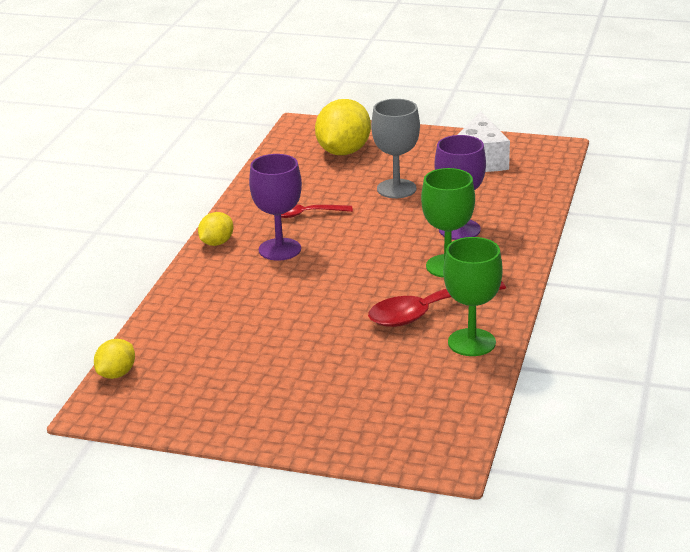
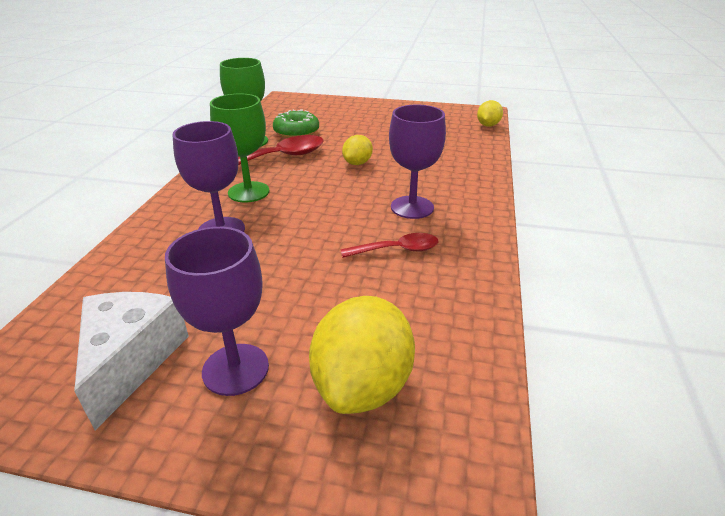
camera: 175 degrees right, 5 degrees up
(216, 243) = (480, 214): yellow lemon -> yellow lemon (357, 163)
(396, 189) = (281, 292): grey goblet -> none
(409, 361) = (296, 132): none -> green donut
(416, 157) = (235, 369): none -> purple goblet

